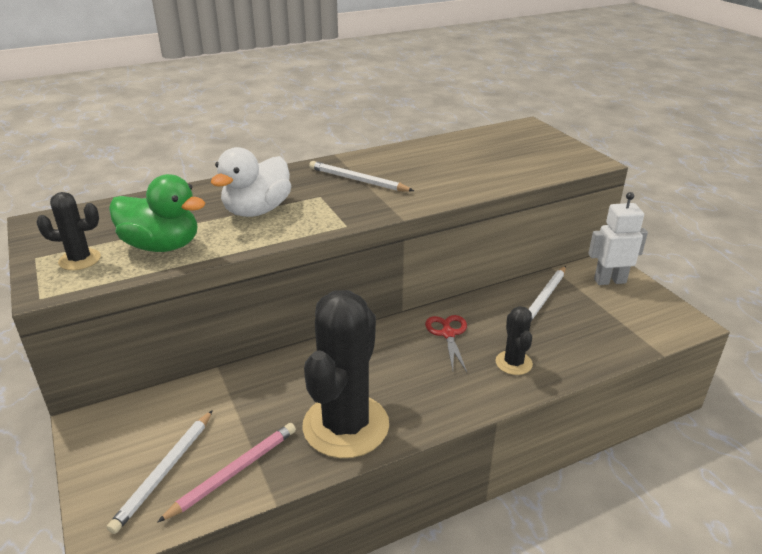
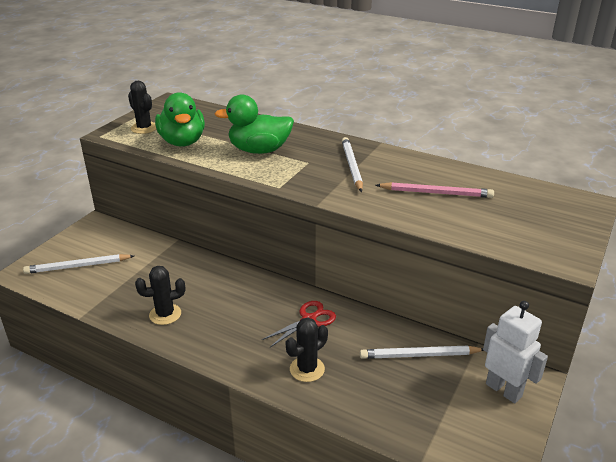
camera: 55 degrees right, 0 degrees up
(234, 472) = (93, 290): pink pencil -> pink pencil (436, 193)
(257, 210) = (259, 150): white duck -> green duck
(346, 426) = (165, 314): black cactus -> black cactus, size x0.47

